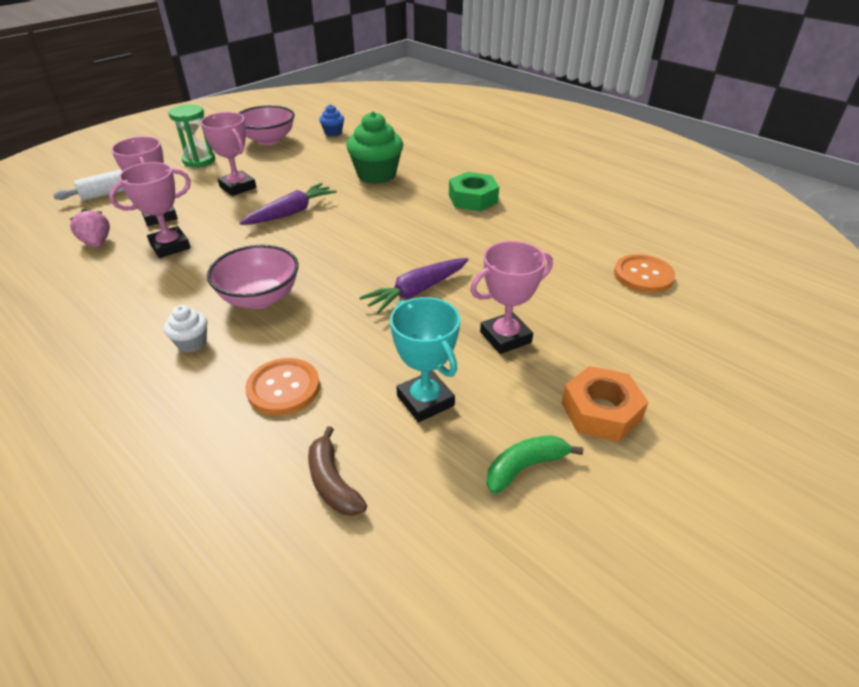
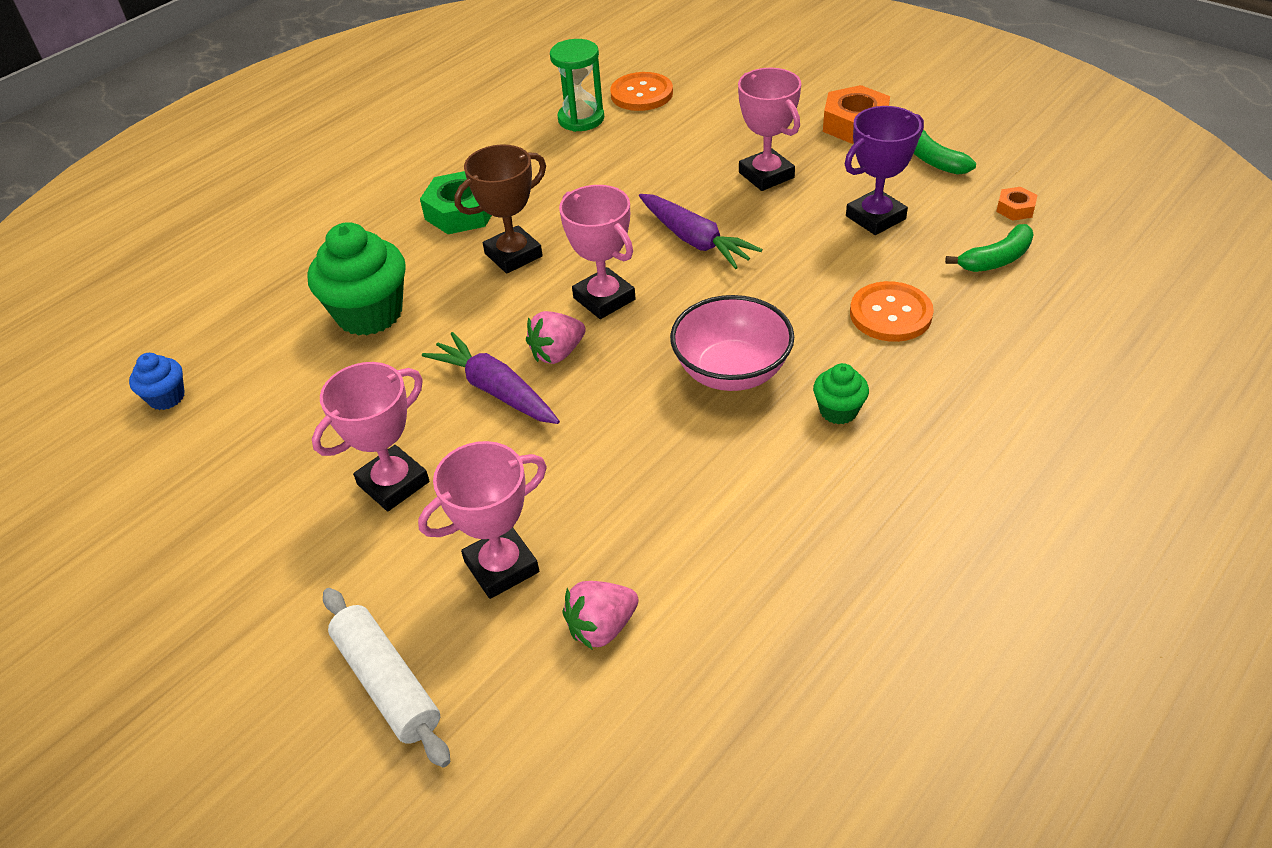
camera: 90 degrees left, 5 degrees up
(170, 246) = (607, 514): pink trophy -> pink trophy (604, 299)
(192, 343) = (838, 411): white cupcake -> green cupcake
(199, 160) = (254, 584): green hourglass -> green hourglass (581, 119)
(268, 140) = (173, 491): pink bowl -> none
(313, 232) = (557, 353): none -> pink strawberry
(332, 482) = (996, 259): brown banana -> green banana
(418, 524) = (1015, 209): none -> orange nut
(419, 217) = (513, 255): none -> brown trophy
(425, 401) = (875, 217): turquoise trophy -> purple trophy

